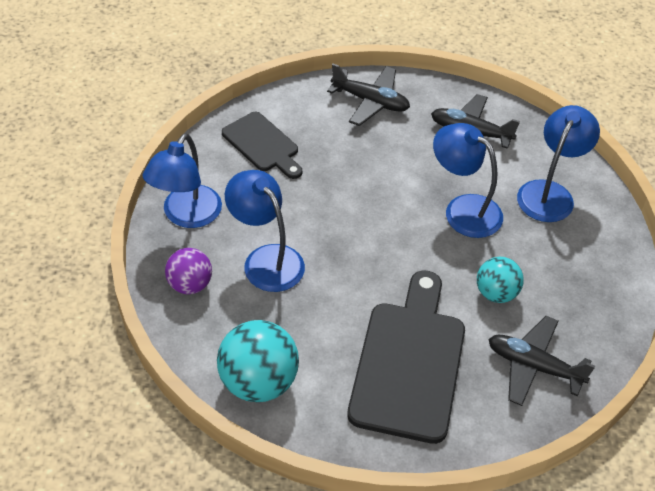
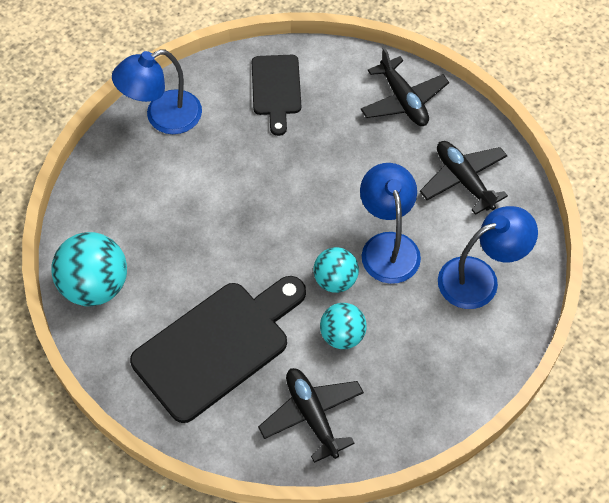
camera: 40 degrees right, 10 degrees up
(190, 285) = (116, 177): purple ball -> none
(266, 259) = (189, 191): blue lamp -> none
(450, 257) = (335, 280): none -> turquoise ball

